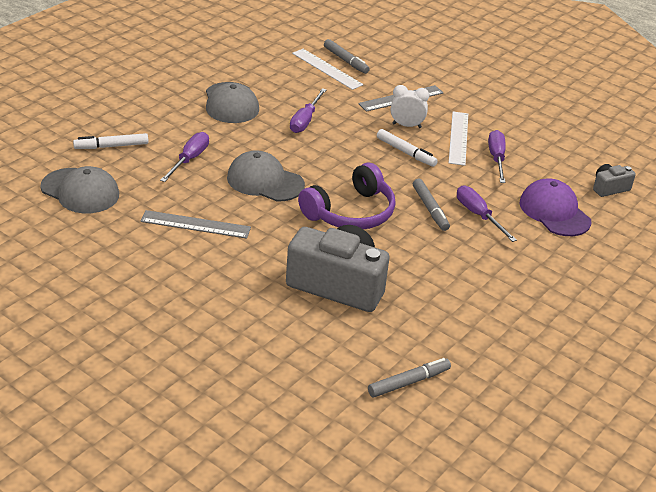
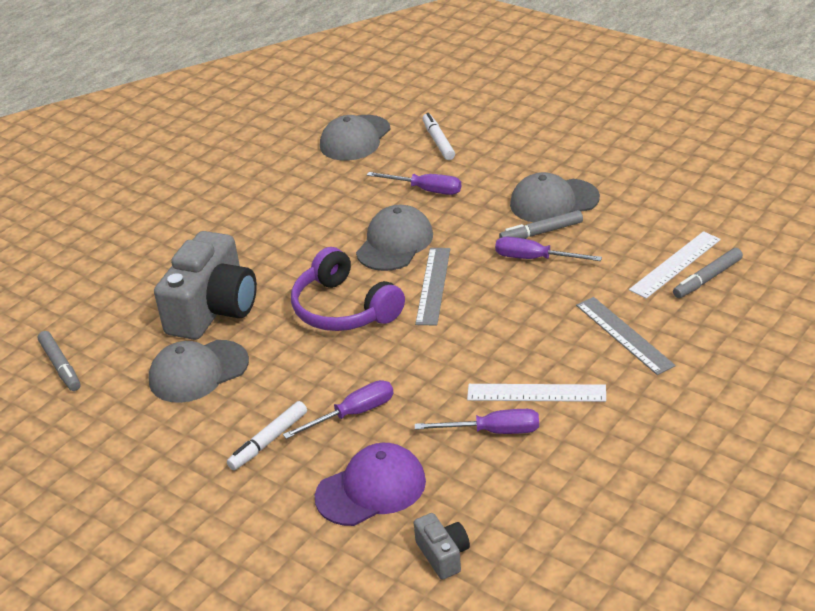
camera: 95 degrees right, 0 degrees up
(195, 224) = (309, 209): grey ruler -> grey ruler (433, 285)
(406, 125) = (552, 343): white clock -> none
(406, 152) = (484, 345): white marker -> white marker (268, 441)
(424, 293) = (198, 372): none -> grey cap
(430, 209) = (360, 371): grey marker -> grey marker (541, 232)

